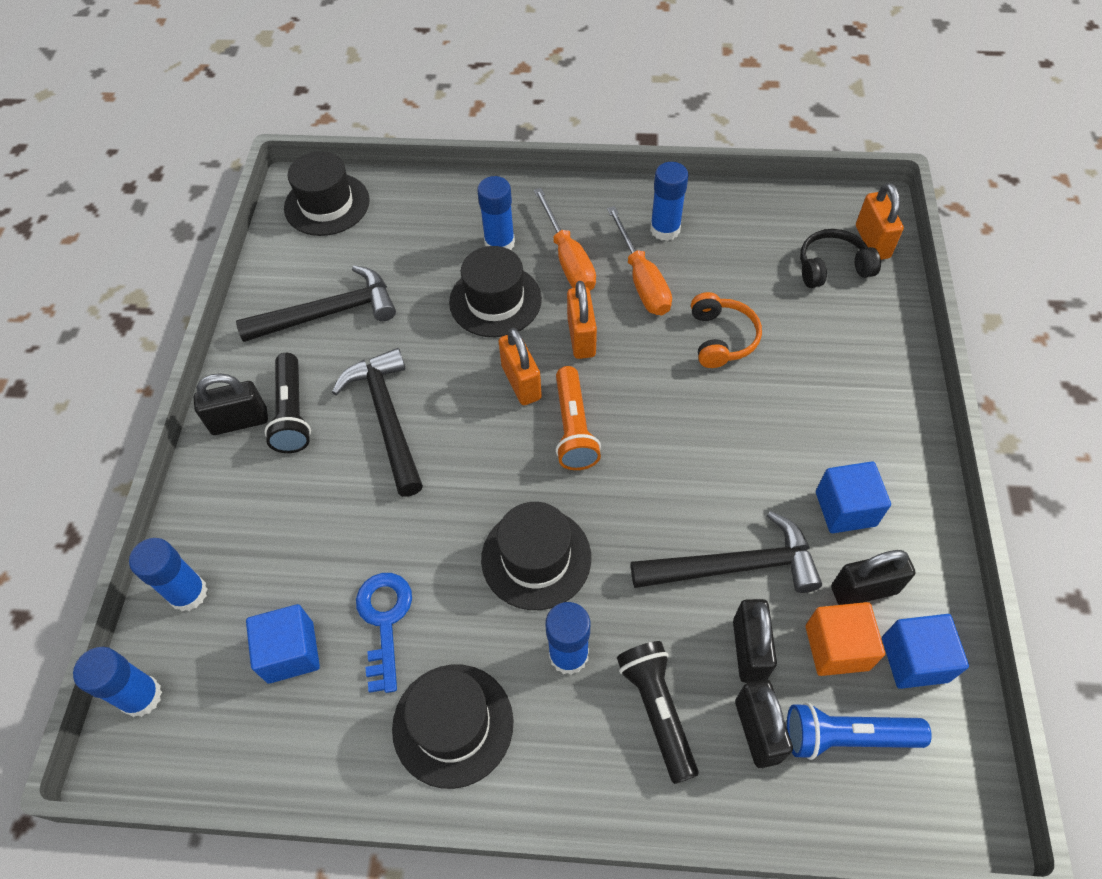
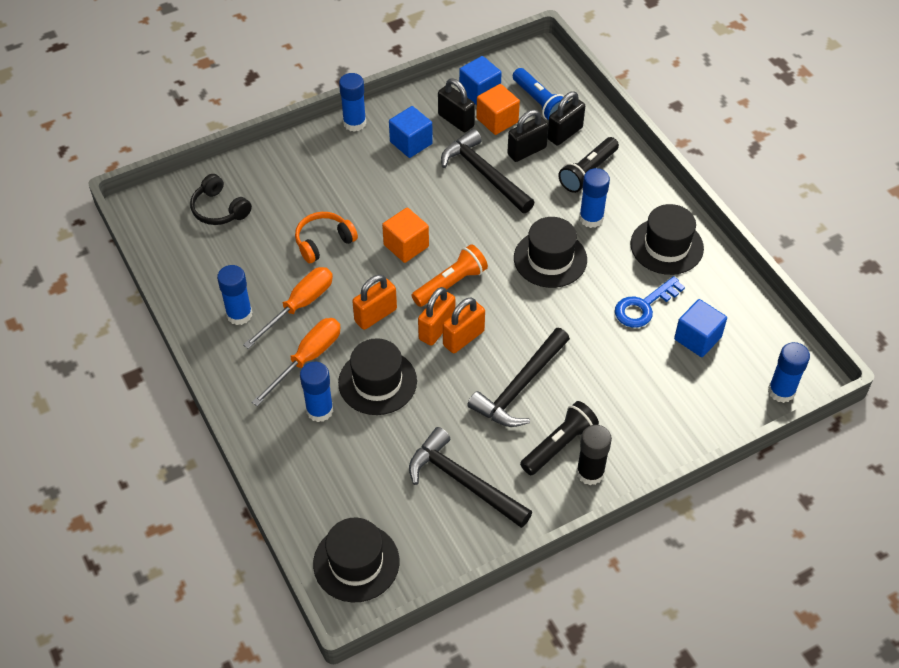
camera: 125 degrees left, 5 degrees down
(188, 593) = (714, 413): blue glue stick -> blue glue stick (354, 123)
(239, 421) = (590, 473): black padlock -> black glue stick
(663, 413) = (406, 245): none -> orange cube
(872, 242) = (180, 197): orange padlock -> orange padlock (463, 338)

